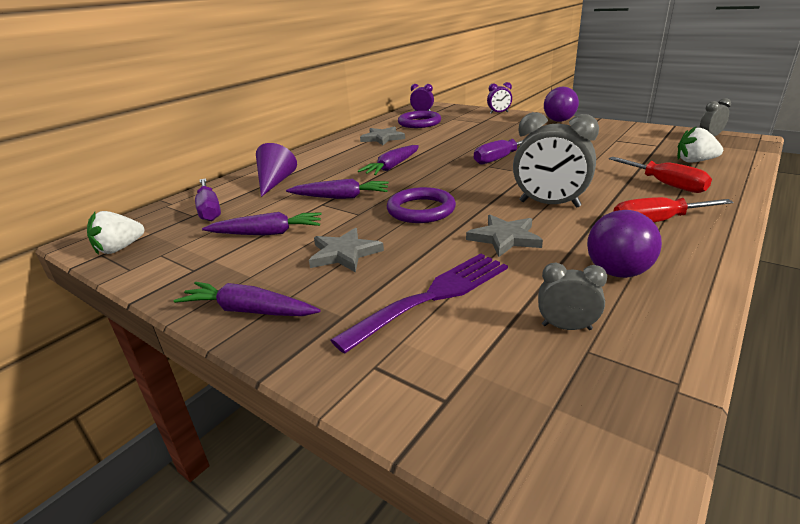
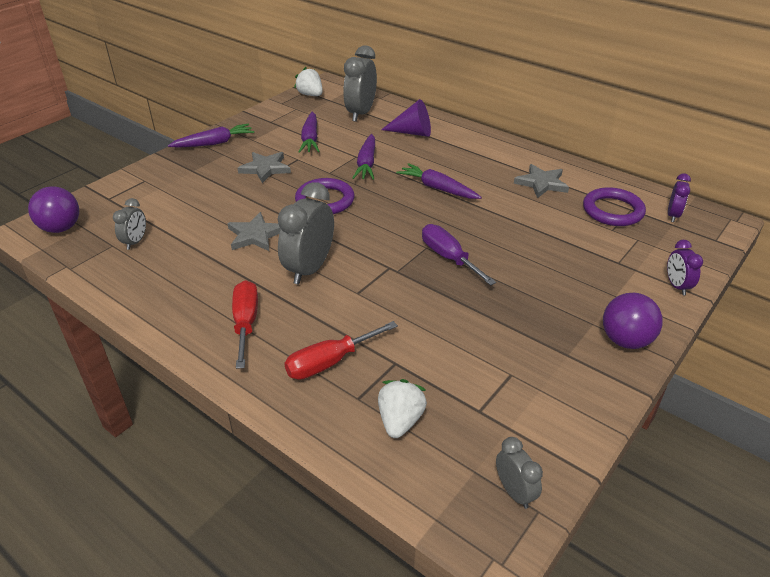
camera: 90 degrees right, 10 degrees up
(209, 210) = (360, 113): purple screwdriver -> grey clock
(248, 311) = (214, 143): purple carrot -> purple carrot turned 45 degrees clockwise
(433, 296) = (194, 199): purple fork -> none
(617, 272) = (179, 277): purple ball -> purple ball (61, 228)

